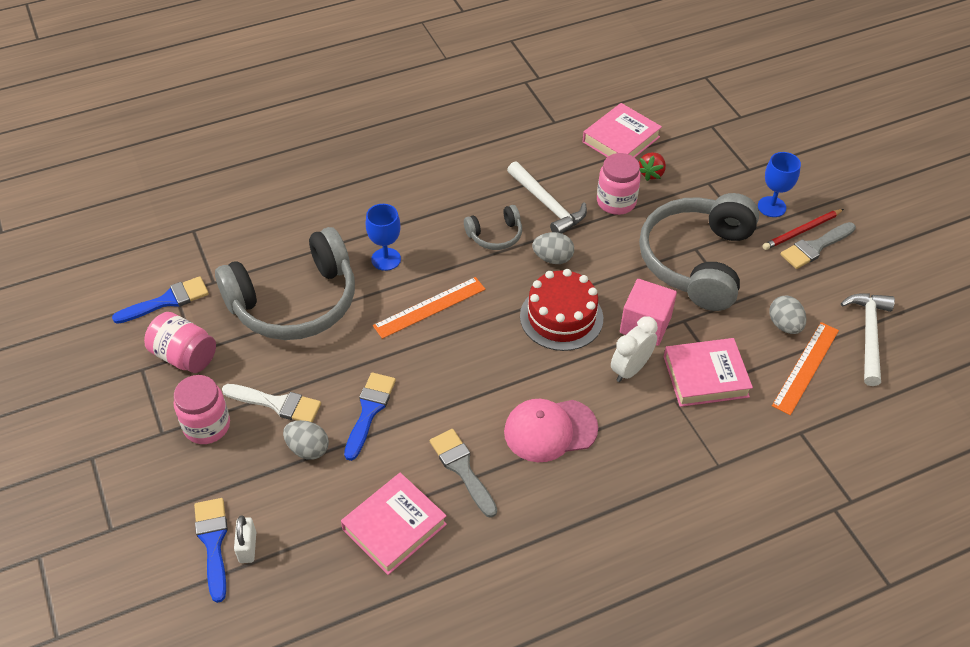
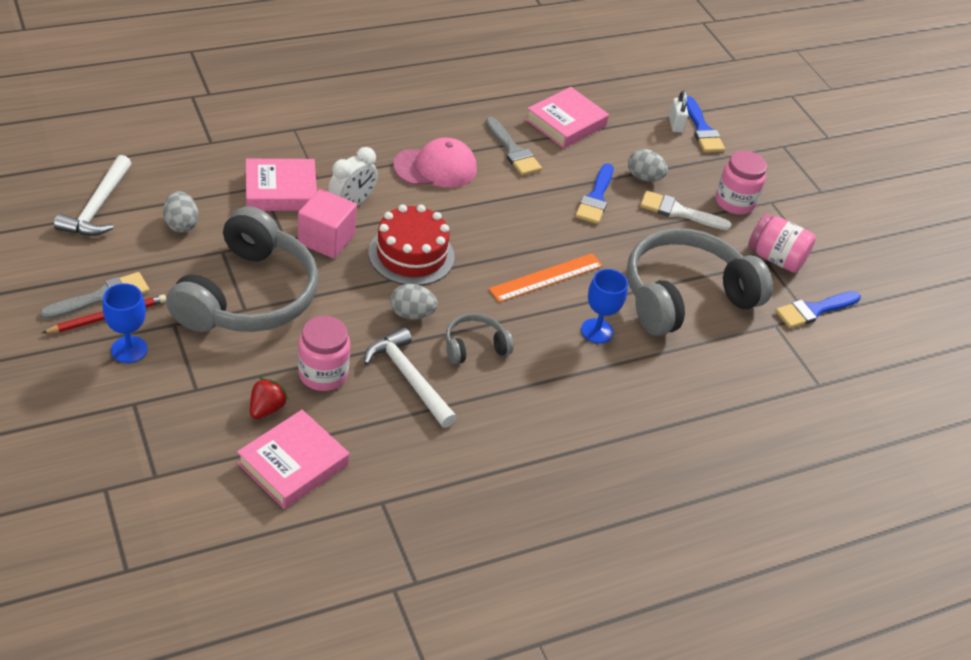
camera: 175 degrees right, 5 degrees down
(806, 367) = (179, 187): orange ruler -> none

